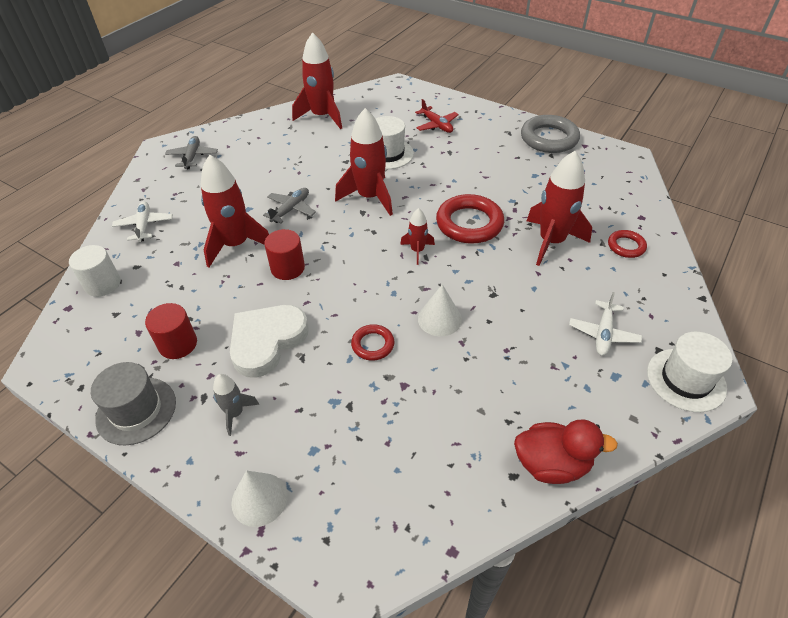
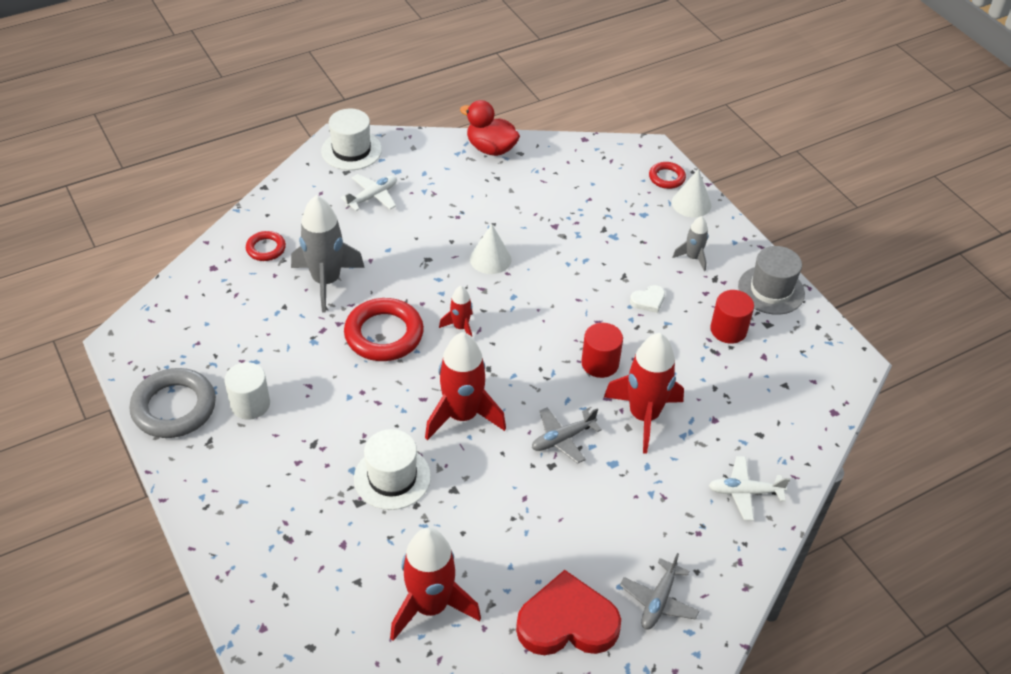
camera: 155 degrees left, 0 degrees up
(103, 284) = (797, 426): white cylinder -> white cylinder (250, 404)
(144, 225) = (744, 492): white plane -> white plane turned 75 degrees clockwise
(243, 133) = (567, 622): none -> red heart
(267, 341) = (648, 301): white heart -> white heart, size x0.45
(373, 344) = (560, 262): red ring -> red ring (666, 178)
(436, 125) = (285, 502): red plane -> none
(551, 242) = (326, 281): red rocket -> grey rocket

